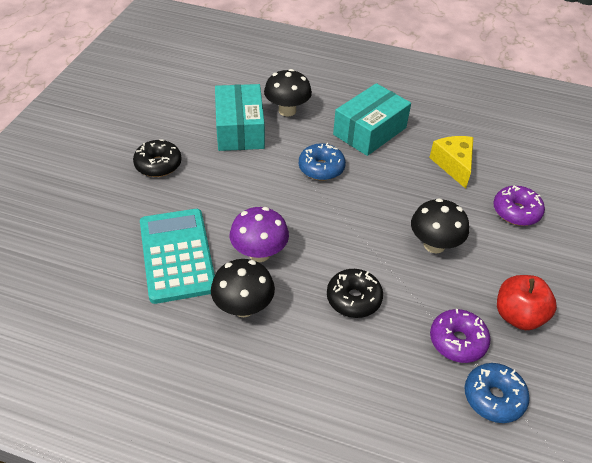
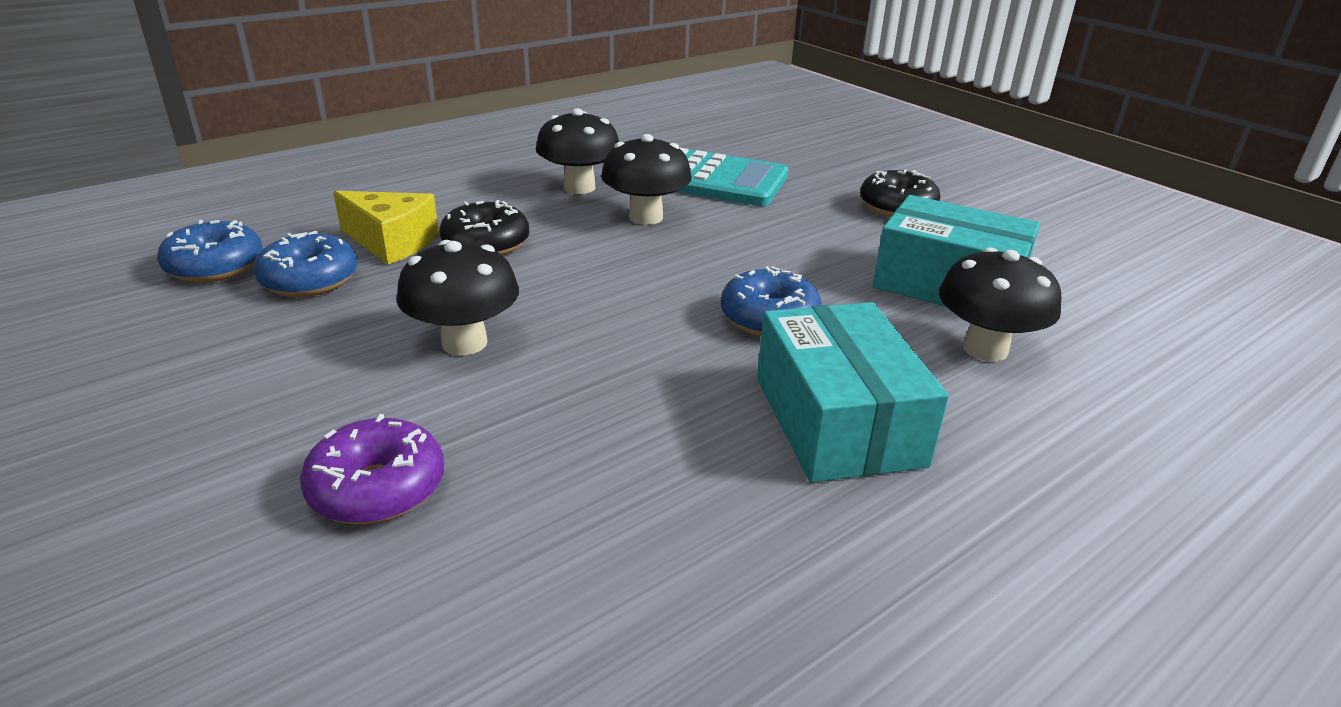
camera: 125 degrees right, 15 degrees down
(259, 253) = (645, 217): purple mushroom -> black mushroom
(453, 165) = (610, 483): yellow cheese -> yellow cheese (392, 242)
(457, 341) = (310, 280): purple donut -> blue donut
(518, 316) = (239, 345): red apple -> none

